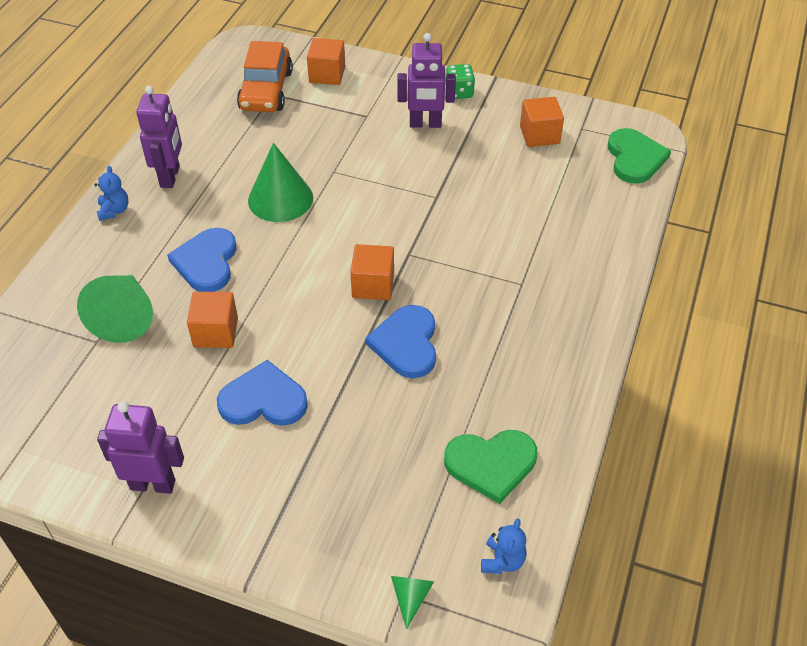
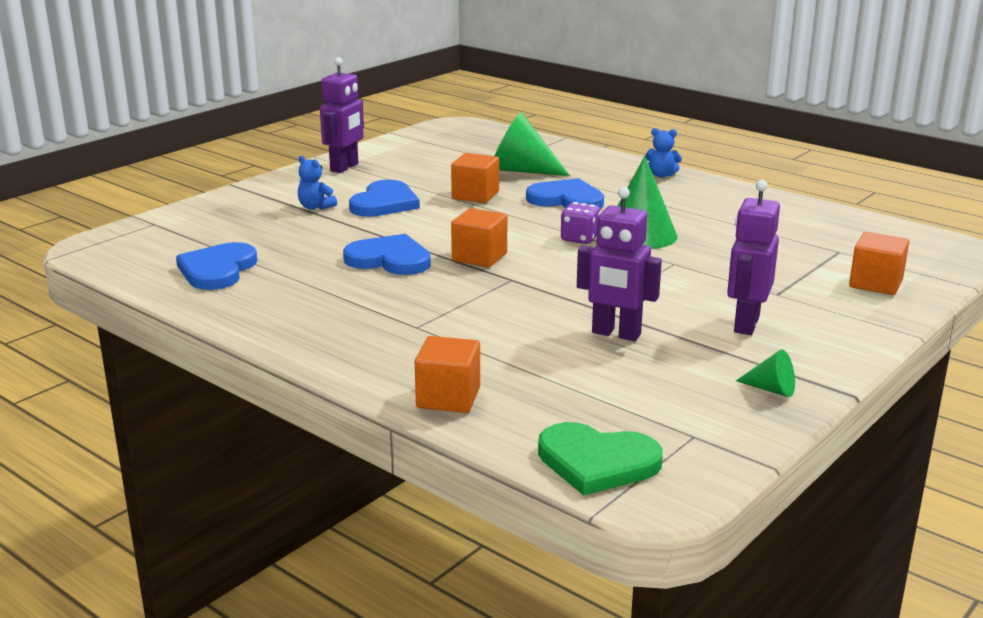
camera: 110 degrees right, 25 degrees down
(170, 177) = (701, 197): purple robot -> purple robot (616, 334)
(266, 90) = (846, 249): orange car -> none
(304, 233) = (579, 239): none -> purple dice
(410, 597) = (148, 225): green cone -> green cone (771, 389)
(459, 92) = (815, 359): green dice -> none
(491, 464) = (217, 270): green heart -> blue heart
(502, 561) = (128, 258): blue teddy bear -> blue teddy bear (315, 207)
(539, 135) = (690, 397): orange cube -> orange cube (448, 397)

